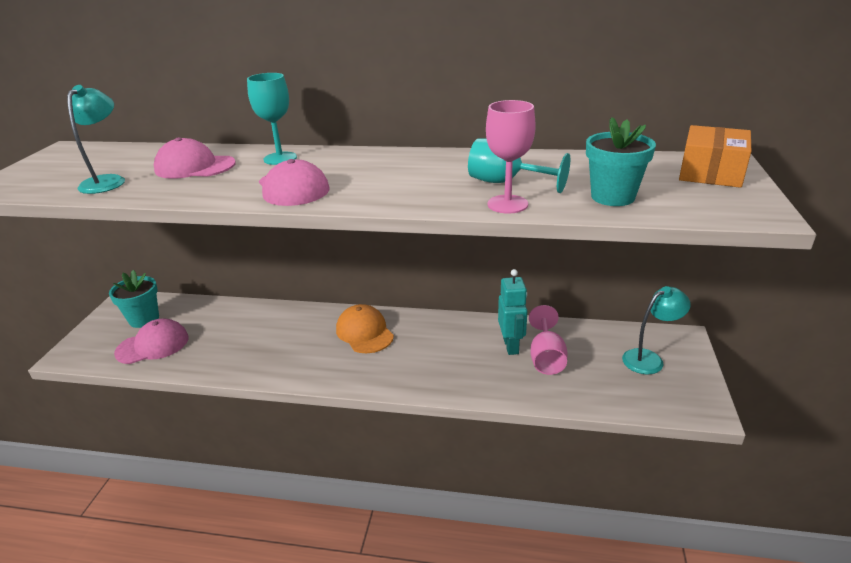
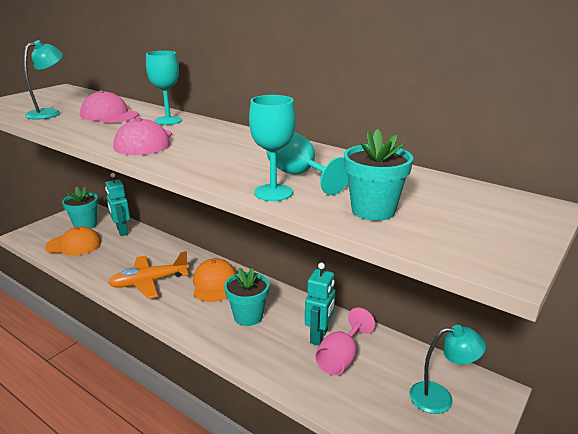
camera: 25 degrees right, 5 degrees down
(153, 345) = (74, 245): pink cap -> orange cap
(200, 312) = (122, 231): none -> turquoise robot
(290, 355) = (149, 282): none -> orange plane
(429, 352) = (248, 316): none -> turquoise flower pot
(507, 204) = (273, 192): pink goblet -> turquoise goblet
(711, 172) = (508, 213): orange box -> none

